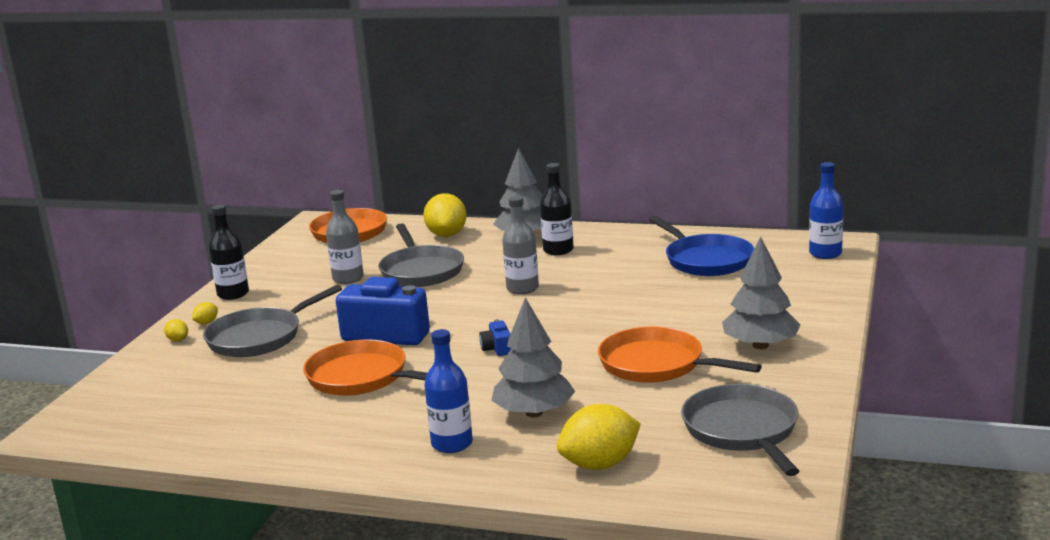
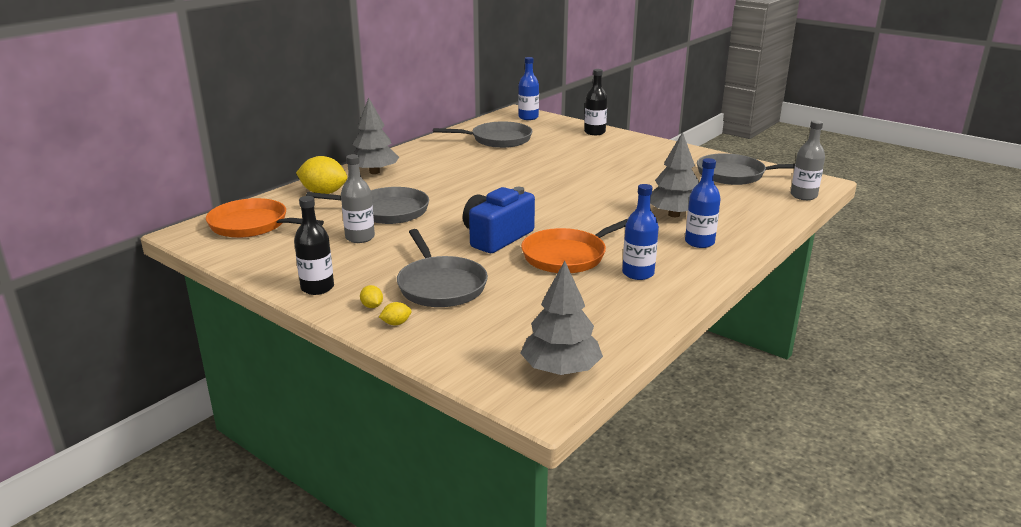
camera: 70 degrees left, 5 degrees up
(336, 423) = (638, 273): none -> blue bottle
(497, 348) = (566, 209): blue camera -> none
(522, 288) = (472, 187): grey bottle -> grey bottle (803, 196)
(558, 250) = (418, 168): black bottle -> black bottle (594, 132)
(600, 464) = (753, 210): yellow lemon -> none
(657, 365) = (636, 176): orange pan -> none
(706, 260) = (498, 139): blue pan -> grey pan
(760, 345) = (635, 152): grey tree -> grey tree (561, 369)

